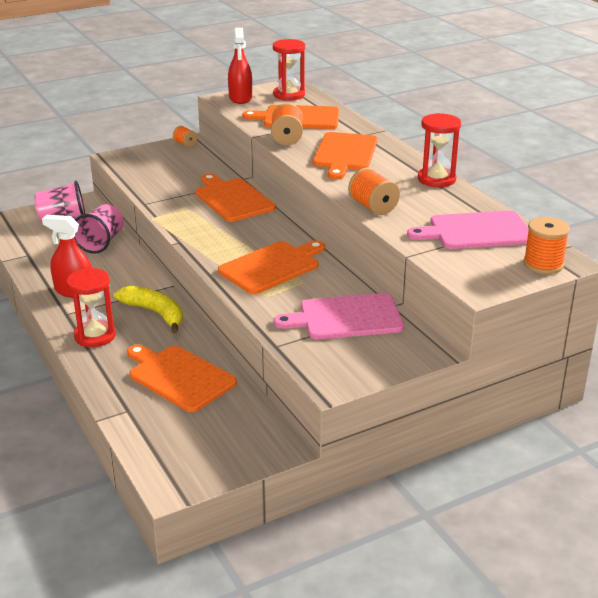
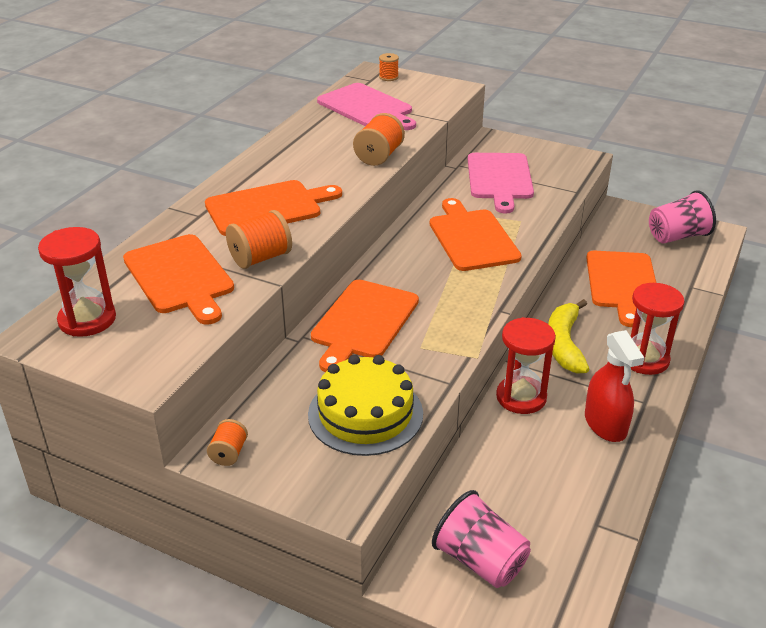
camera: 125 degrees left, 5 degrees up
(101, 242) = (492, 473): pink cup -> pink cup (677, 236)
(159, 177) = (365, 414): none -> yellow cake
(240, 98) = (135, 359): red spray bottle -> none
(272, 267) = (472, 238): orange cutting board -> orange cutting board turned 60 degrees clockwise
(346, 318) = (499, 179): pink cutting board -> pink cutting board turned 45 degrees clockwise
(436, 179) = (280, 146): red hourglass -> red hourglass (521, 397)
(543, 264) = (388, 77): orange spool -> orange spool, size x0.59

